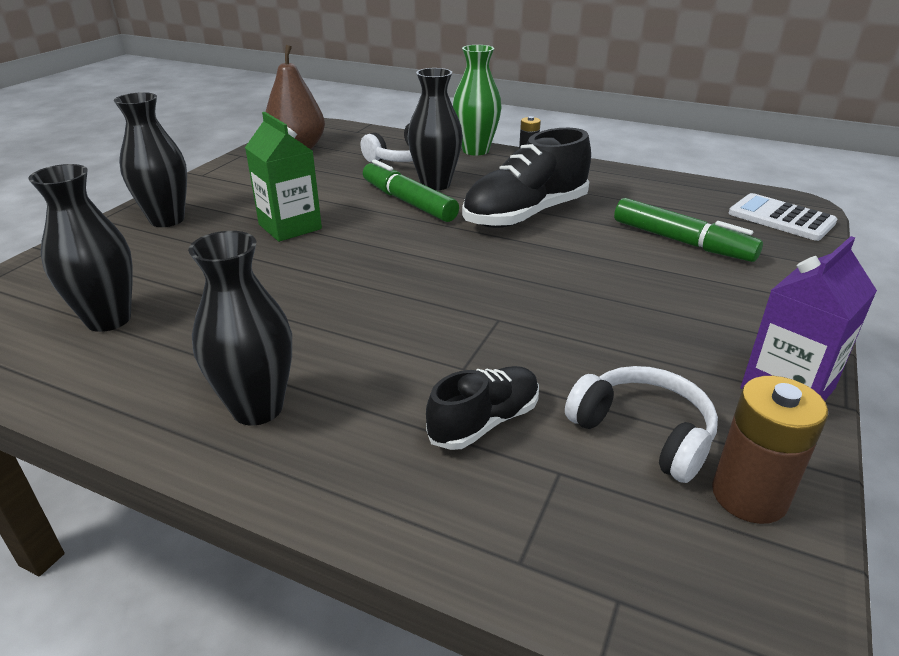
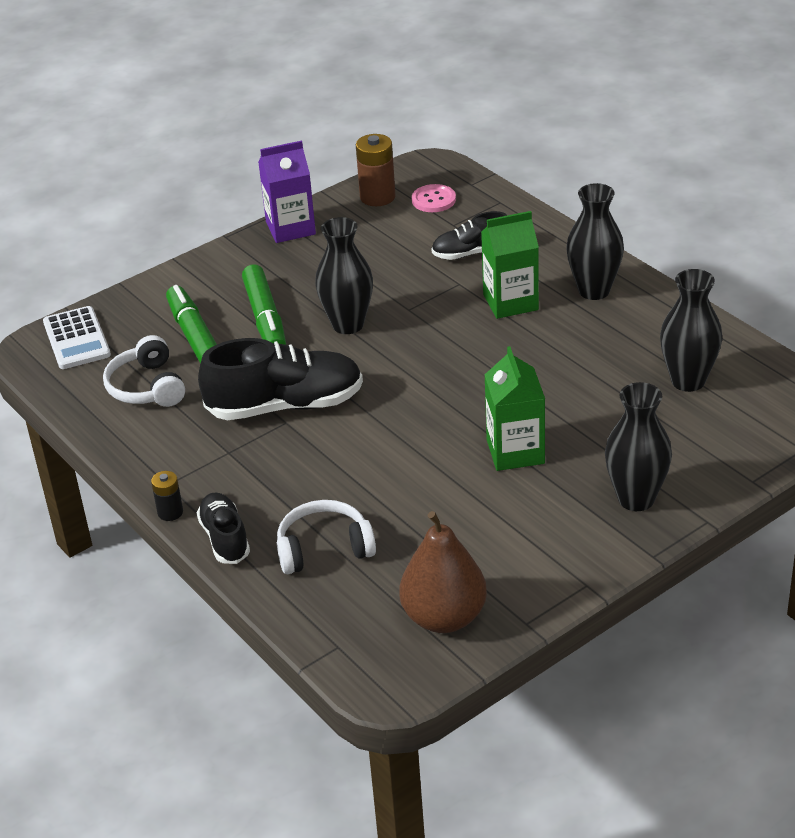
camera: 150 degrees left, 5 degrees up
(374, 359) = (510, 302): none -> green carton
(408, 202) = (379, 457): green marker -> green marker (265, 318)
(435, 184) = (329, 480): black vase -> black vase (348, 324)
(475, 150) = (225, 538): green vase -> black shoe
(643, 432) = (393, 229): white headphones -> white headphones (147, 387)
(647, 522) = (433, 200): none -> pink button

